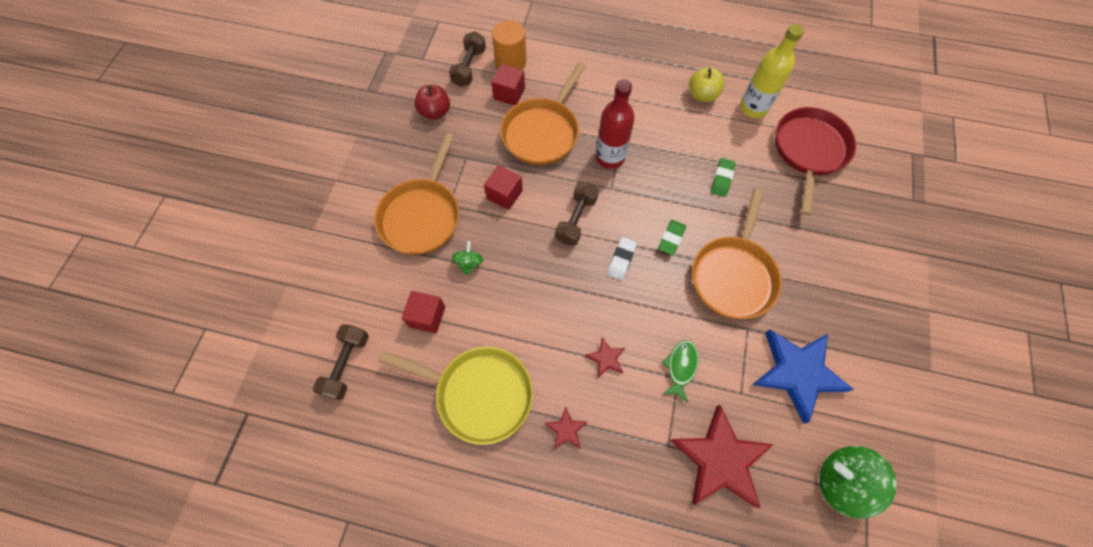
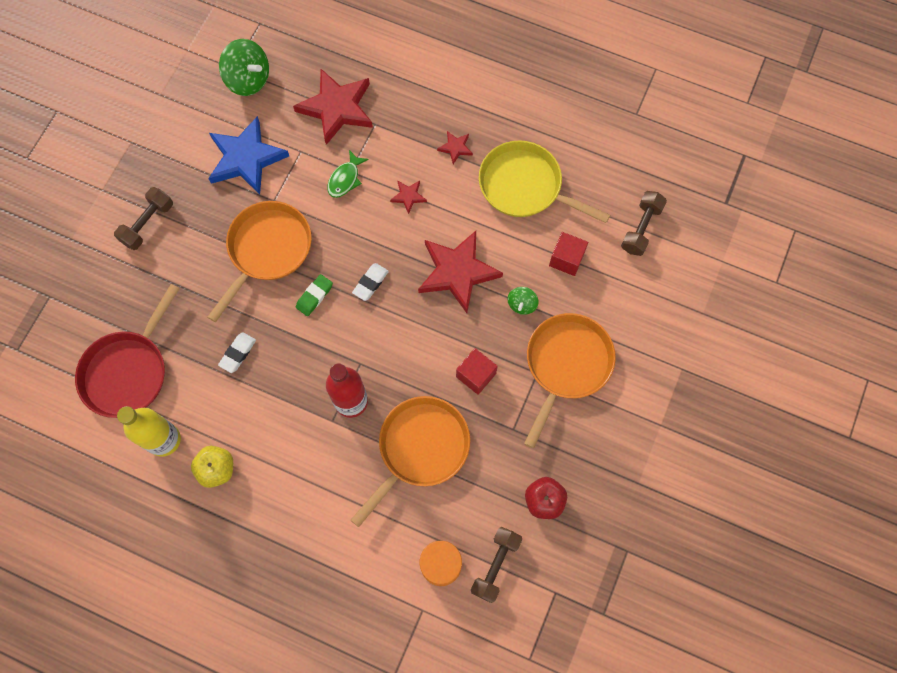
camera: 170 degrees left, 5 degrees up
(509, 94) = (450, 513): red cube -> none
(538, 285) = (457, 272): none -> red star
(576, 219) = (405, 333): brown dumbbell -> brown dumbbell (148, 224)
(722, 179) = (238, 353): green eraser -> white eraser

